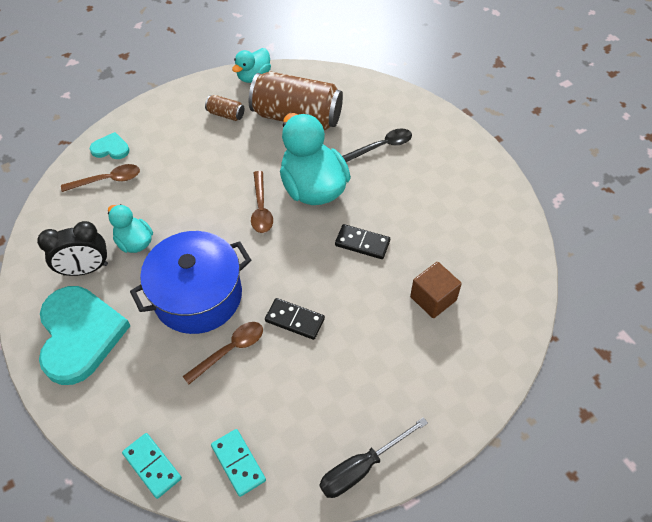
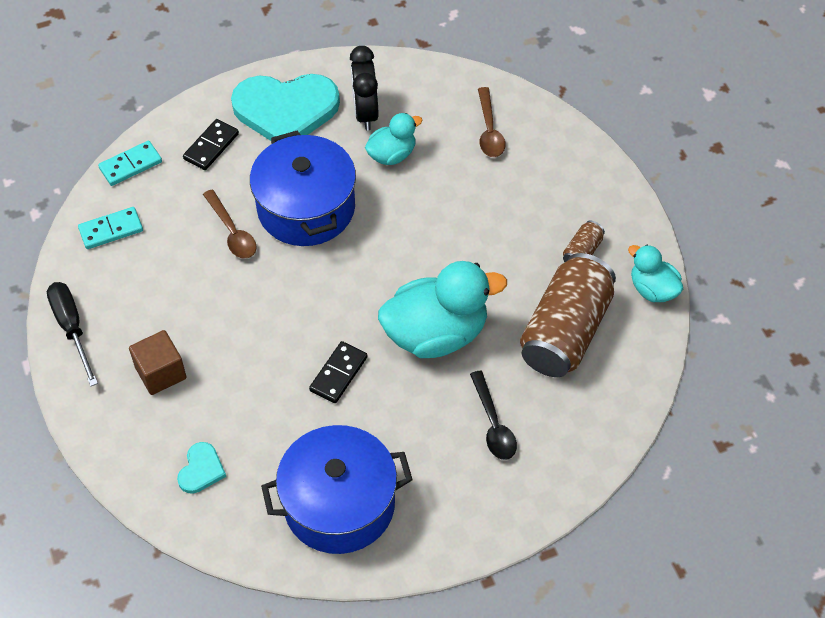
camera: 100 degrees right, 0 degrees up
(111, 148) = (540, 133): turquoise heart -> turquoise heart (201, 470)
(261, 209) = (414, 276): brown spoon -> none
(294, 320) = (252, 292): black domino -> black domino (211, 146)
(433, 298) = (242, 433): brown cube -> brown cube (160, 373)
(473, 224) = (339, 505): none -> blue pot

